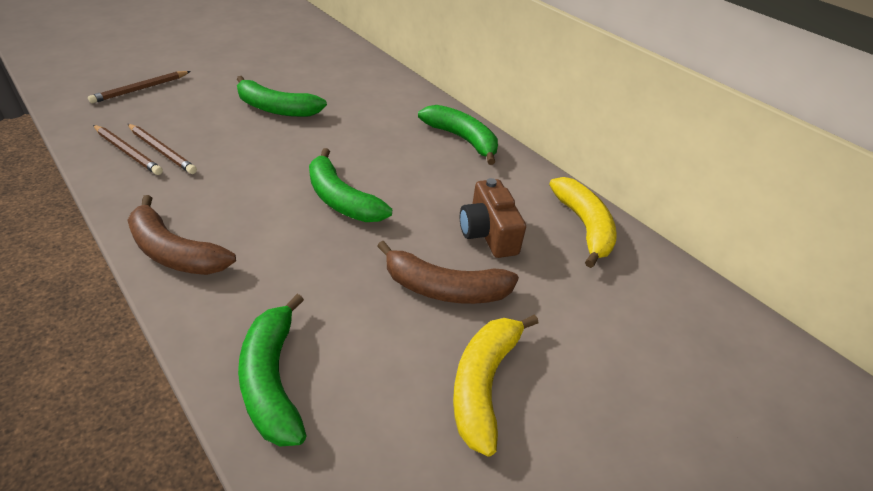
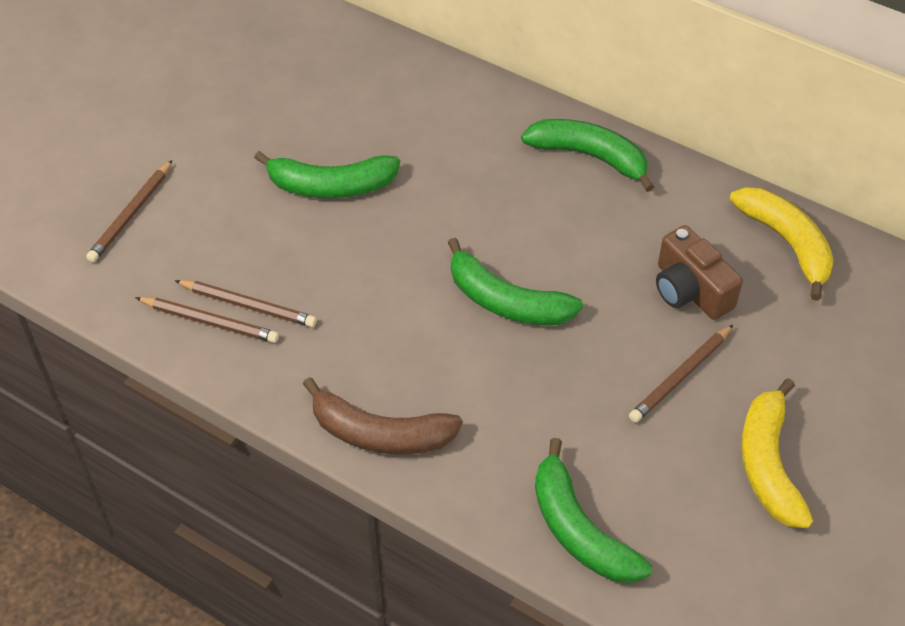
camera: 15 degrees left, 10 degrees up
(444, 289) = (680, 376): brown banana -> brown pencil

